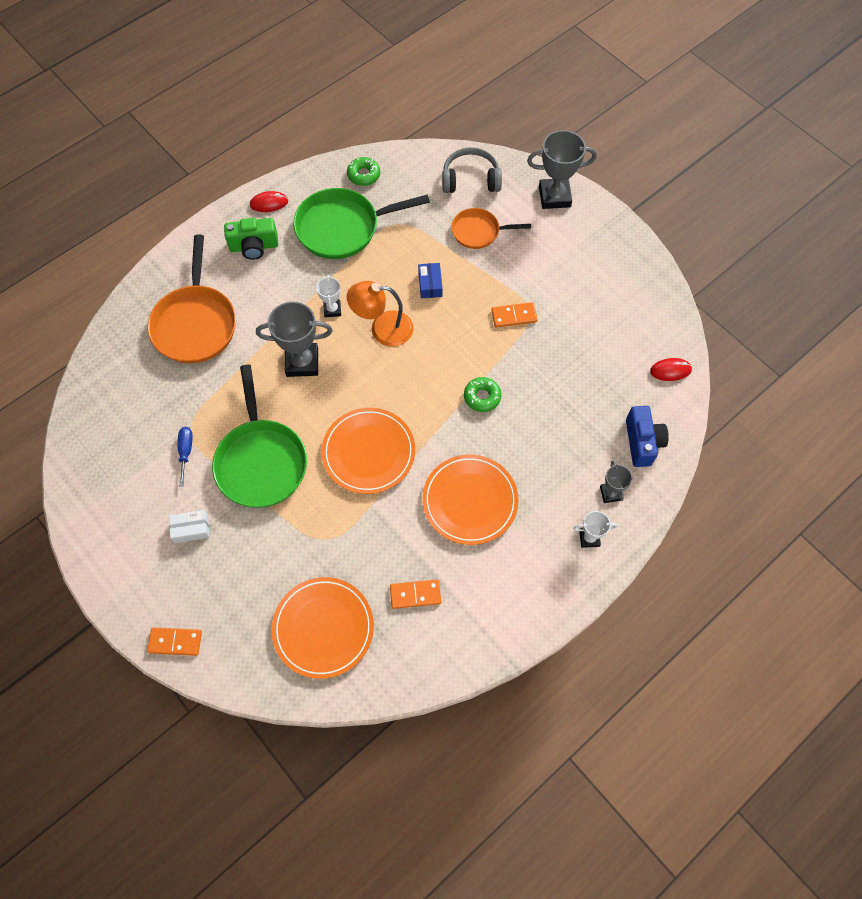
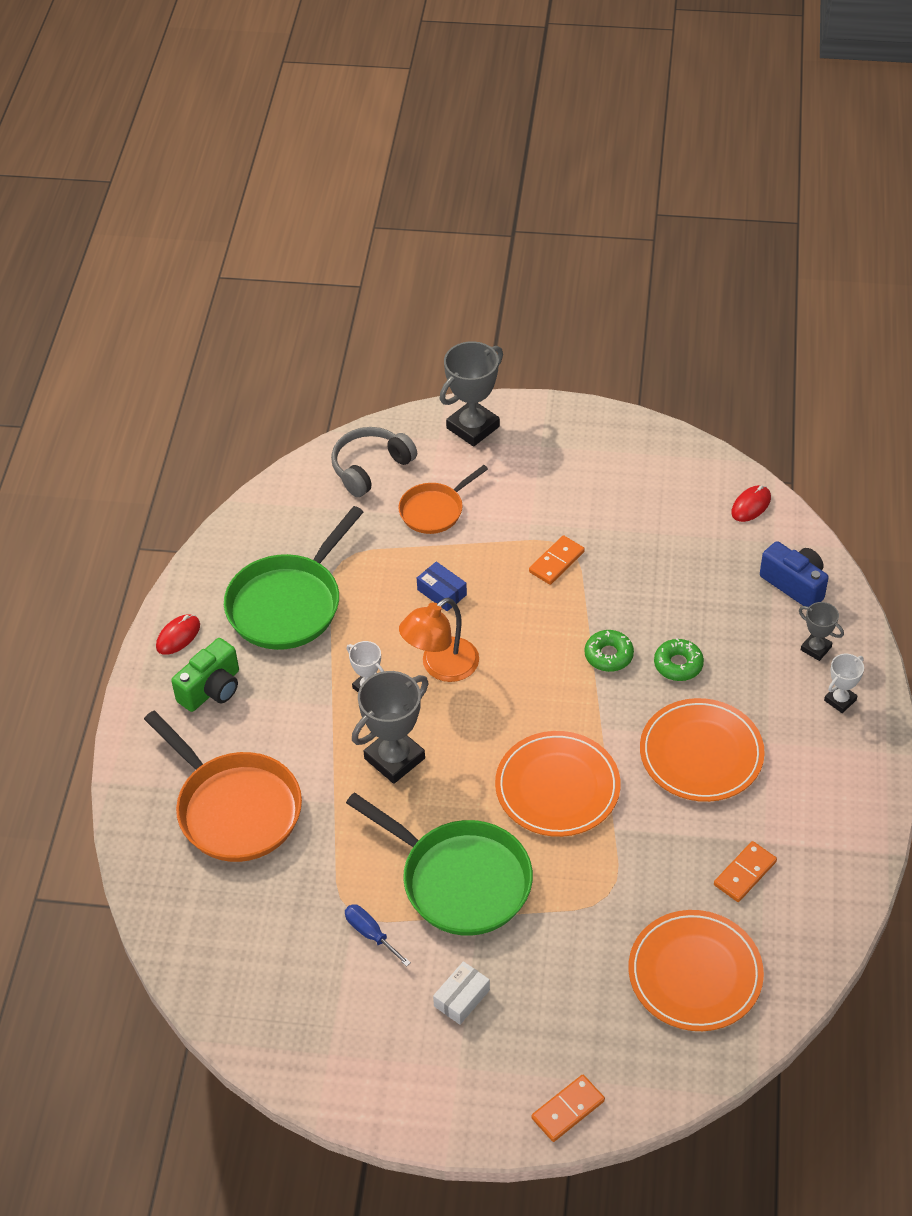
camera: 40 degrees left, 15 degrees down
(364, 175) = (252, 538): green donut -> green donut (678, 664)

